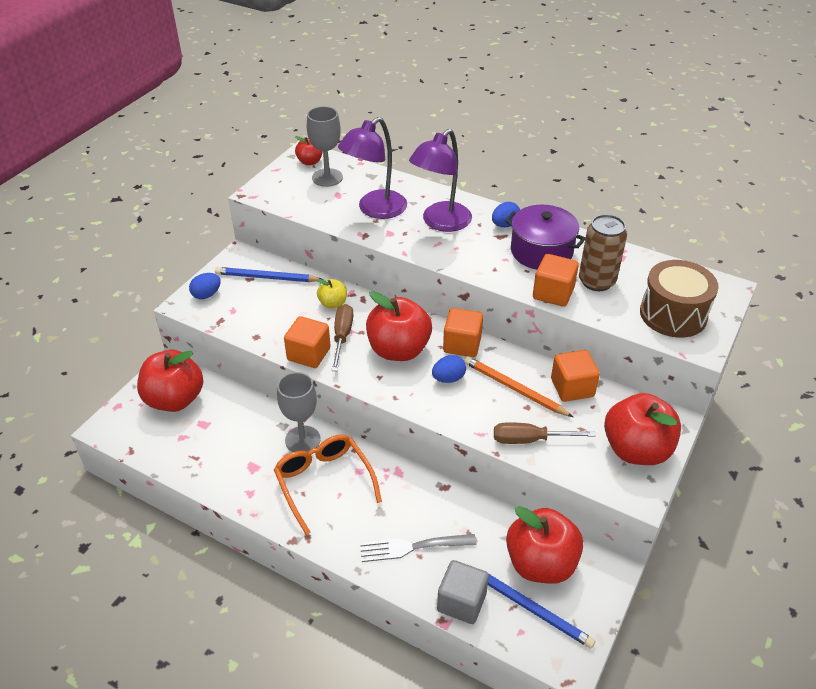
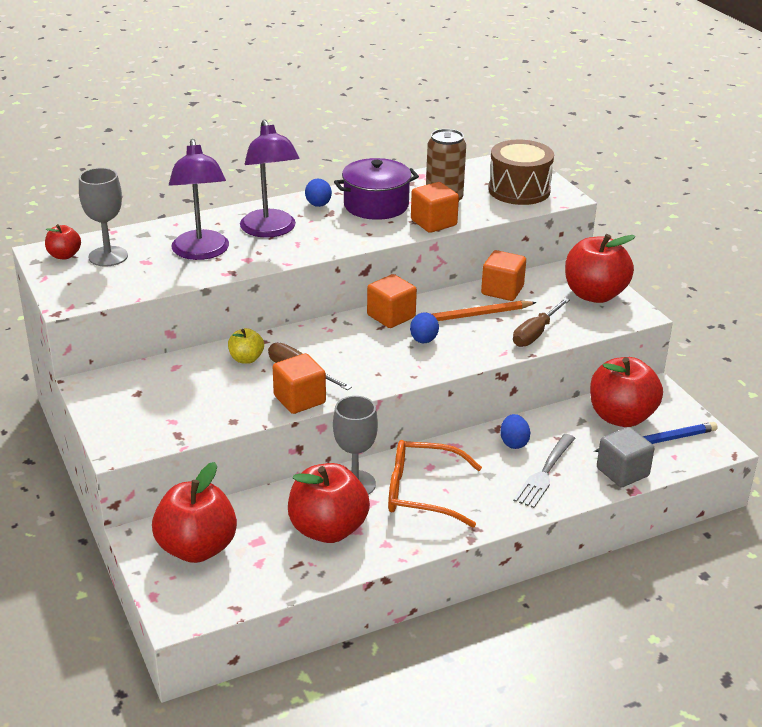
camera: 55 degrees left, 10 degrees down
(206, 295) = (123, 429): blue egg -> blue egg (513, 443)
(267, 278) = (151, 382): blue pencil -> none
(398, 350) = (357, 350): red apple -> red apple (328, 529)

